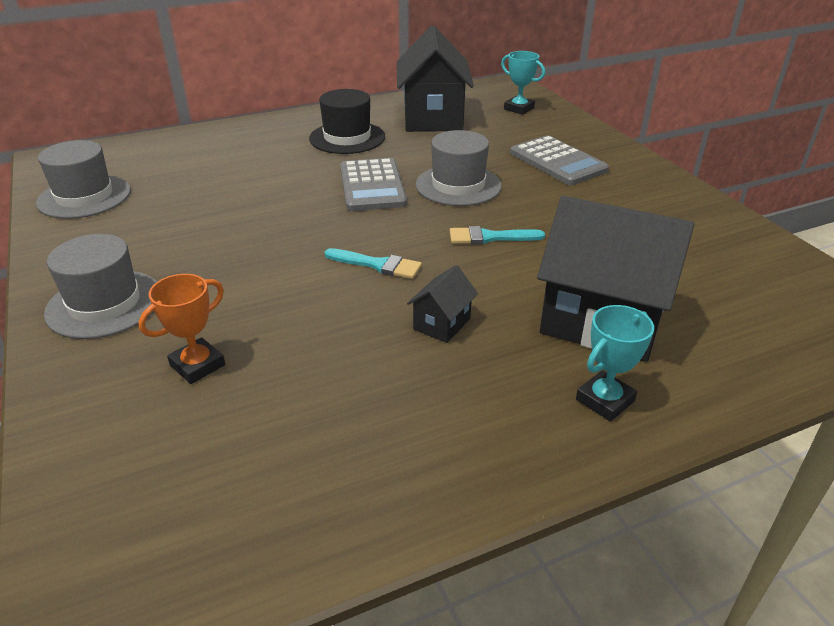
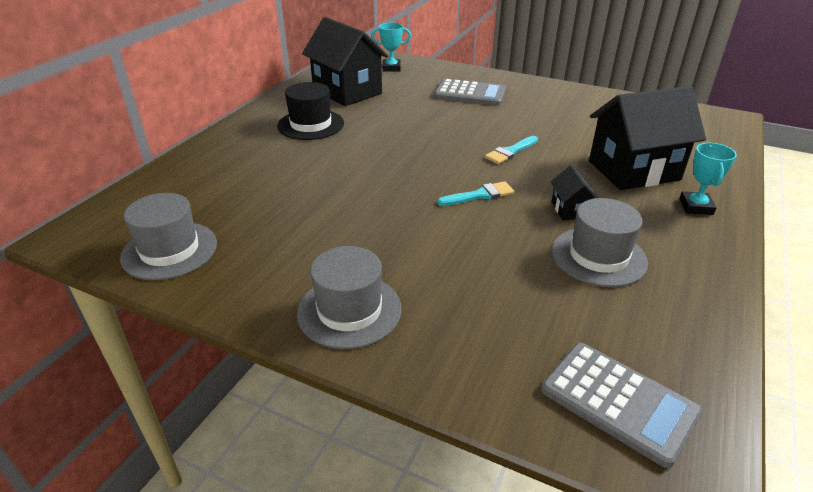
camera: 40 degrees left, 0 degrees up
(197, 365) = (487, 308): orange trophy -> none
(372, 186) = (387, 149): grey calculator -> grey calculator (618, 402)
(458, 185) = (440, 128): grey hat -> grey hat (598, 256)

